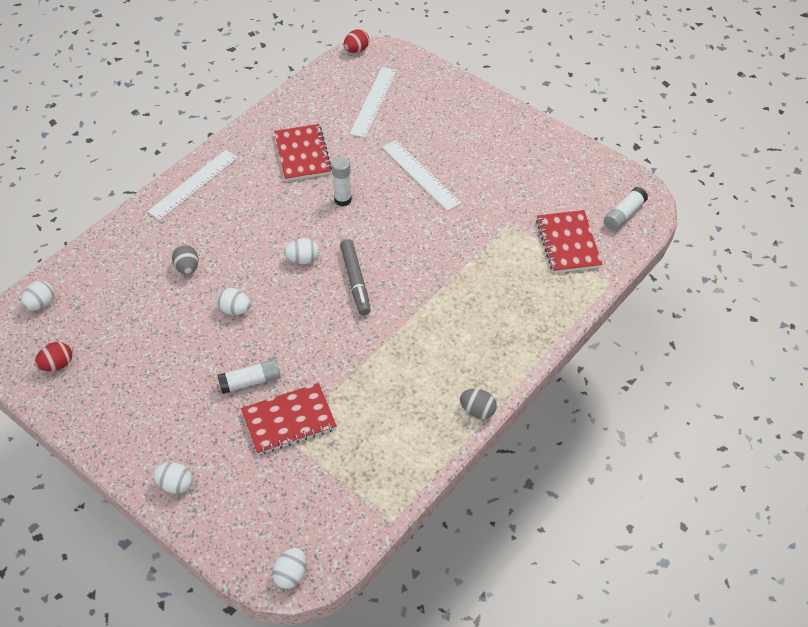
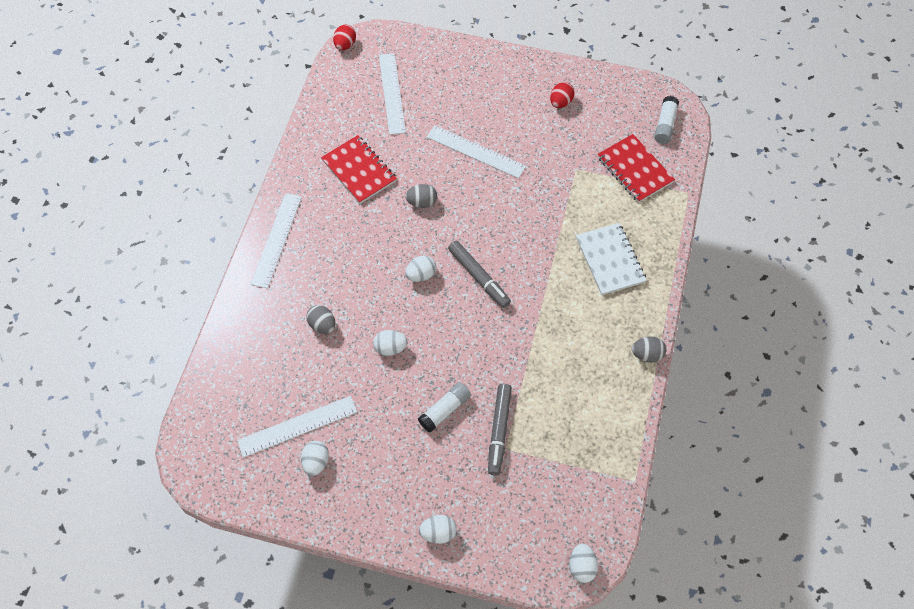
camera: 25 degrees left, 10 degrees up
(41, 304) = (208, 417): white egg -> white egg (316, 462)
(57, 365) = (262, 469): red egg -> red egg (560, 102)
(110, 342) = (297, 426): none -> white ruler
(289, 420) = (499, 431): red notebook -> grey marker
(343, 200) = (422, 202): white glue stick -> grey egg
(493, 313) = (610, 260): none -> white notebook

